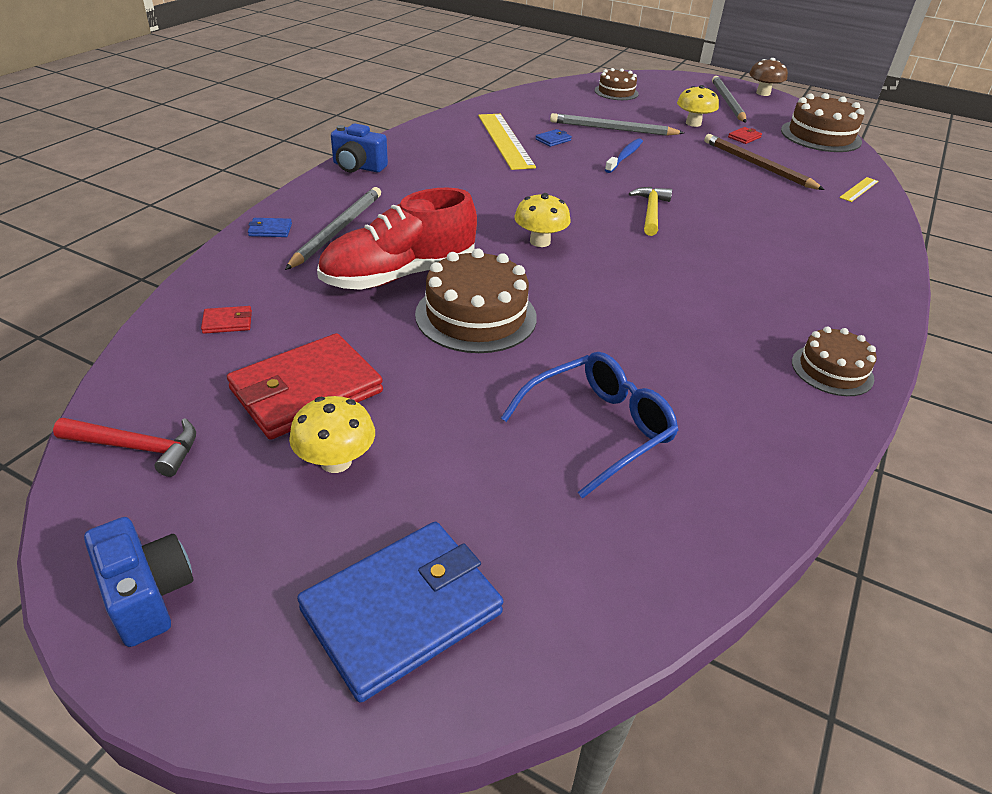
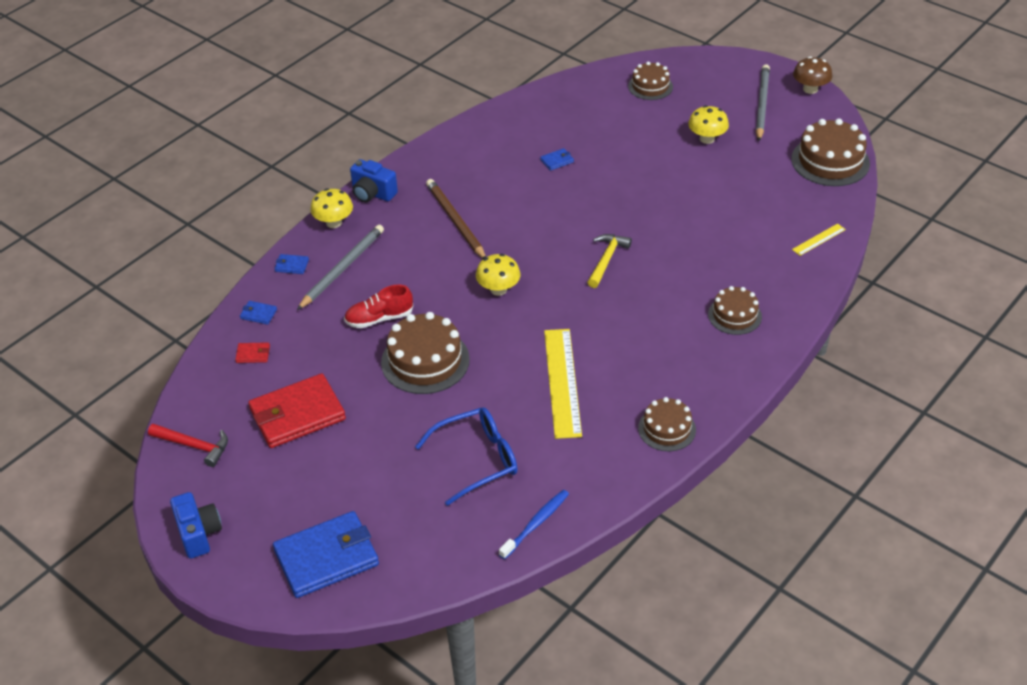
camera: 15 degrees right, 5 degrees up
(231, 278) = (258, 314): none -> blue wallet
(336, 461) = (307, 466): yellow mushroom -> yellow mushroom (334, 222)
(399, 275) = (379, 318): red shoe -> red shoe, size x0.57
(505, 140) = (511, 161): yellow ruler -> yellow ruler (562, 382)
(612, 129) = (621, 146): grey pencil -> none
(624, 156) = (615, 187): blue toothbrush -> blue toothbrush (535, 524)
(744, 137) = (748, 161): red wallet -> none
(757, 165) = (738, 203): brown pencil -> brown pencil (455, 221)
(824, 253) = (734, 315): none -> brown cake

